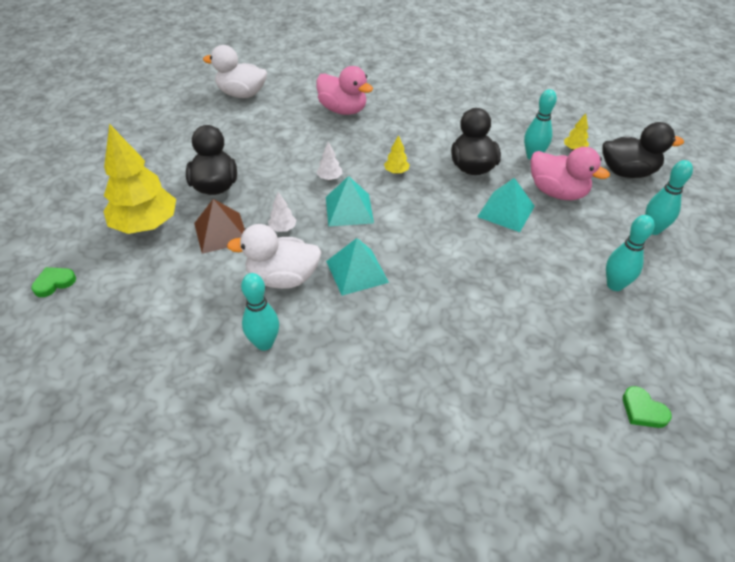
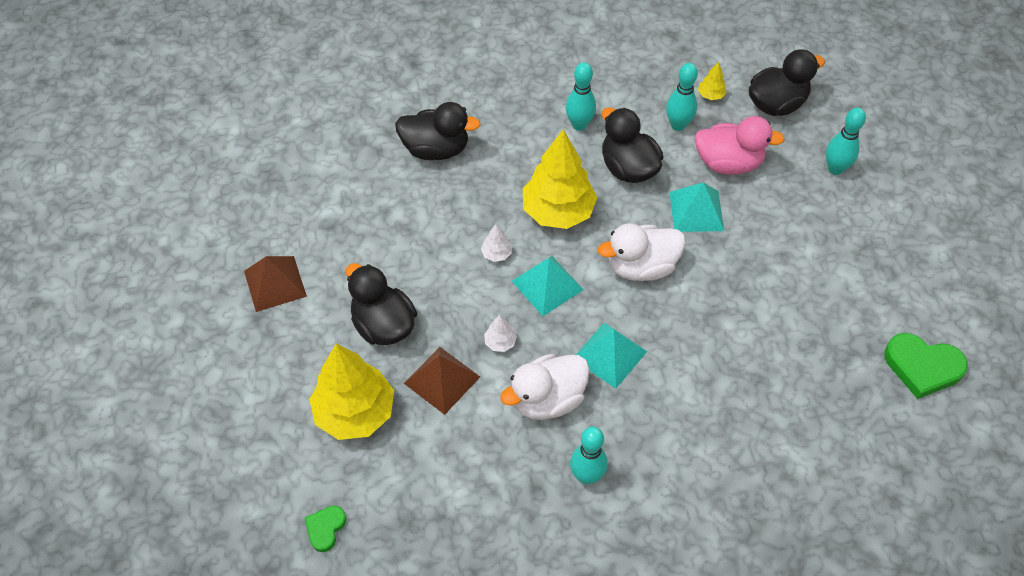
camera: 30 degrees left, 10 degrees up
(173, 138) = (275, 283): none -> brown pyramid
(242, 94) = (297, 179): white duck -> white duck (641, 267)
(343, 110) = (436, 149): pink duck -> black duck
(396, 172) = (558, 211): yellow tree -> yellow tree, size x2.45
(614, 285) = (837, 251): turquoise bowling pin -> turquoise bowling pin (579, 125)
(643, 410) = (922, 367): green heart -> green heart, size x1.80

